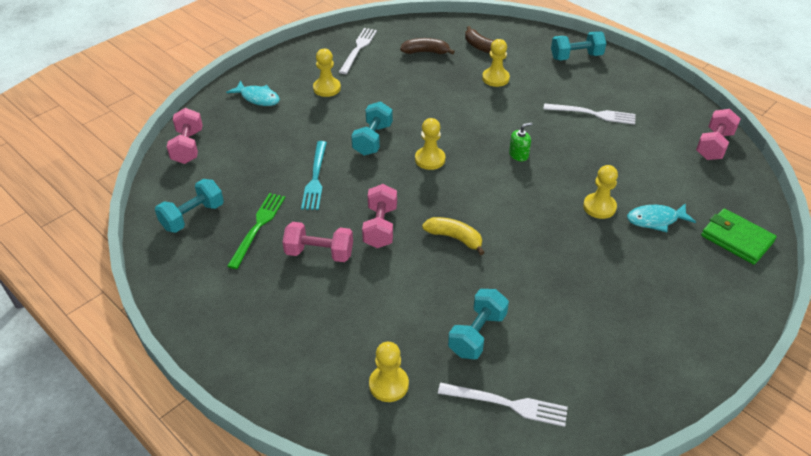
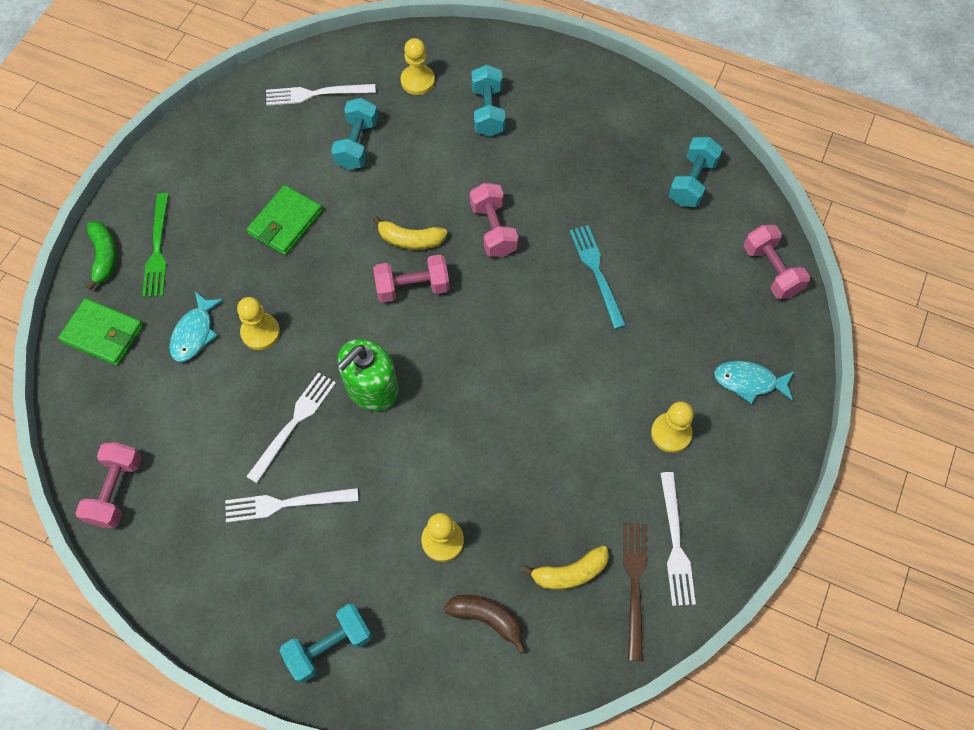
camera: 160 degrees right, 20 degrees up
(258, 227) = (618, 190): green fork -> green fork (157, 249)
(319, 253) = (539, 180): pink dumbbell -> pink dumbbell (412, 287)
(372, 139) = (561, 355): turquoise dumbbell -> turquoise dumbbell (488, 111)
(392, 41) = (635, 584): none -> brown fork
(425, 52) = (570, 573): brown banana -> yellow banana
(430, 159) = (478, 344): yellow pawn -> none
(518, 155) = (371, 388): green soap dispenser -> green soap dispenser, size x2.00
(565, 282) = (285, 222): none -> green wallet
(581, 149) = (293, 424): none -> white fork
(655, 220) = (194, 333): turquoise fish -> turquoise fish turned 135 degrees clockwise
(744, 299) = (104, 257): none -> green banana

